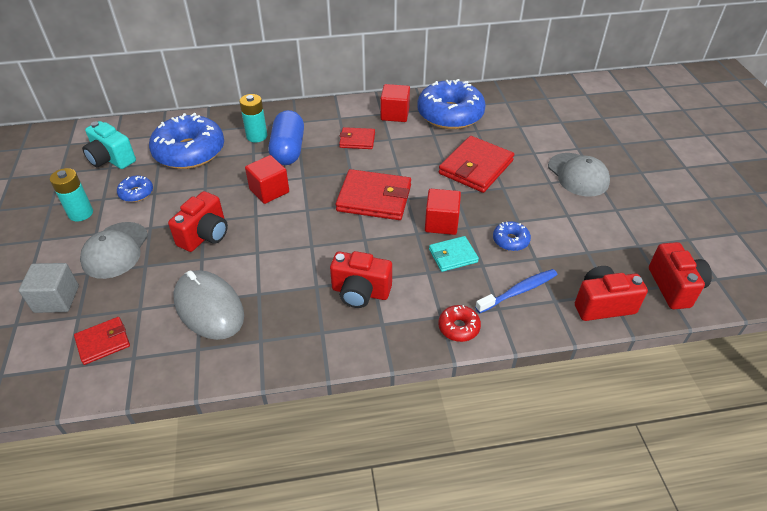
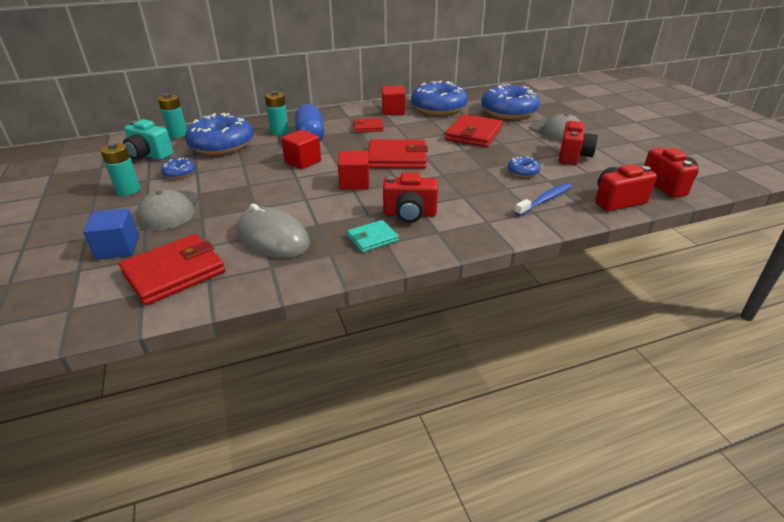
camera: 10 degrees left, 10 degrees down
(56, 299) = (118, 248): grey cube -> blue cube
(103, 342) = (174, 272): red wallet -> red wallet, size x1.79
(147, 128) = (178, 134): none -> turquoise battery
(205, 235) = (253, 193): red camera -> red camera (573, 156)
(441, 223) = (460, 167): red cube -> red cube (354, 183)
(453, 256) = (479, 185): turquoise wallet -> turquoise wallet (372, 238)
(458, 327) = (505, 227): red donut -> none
(533, 131) = (509, 112): none -> blue donut

